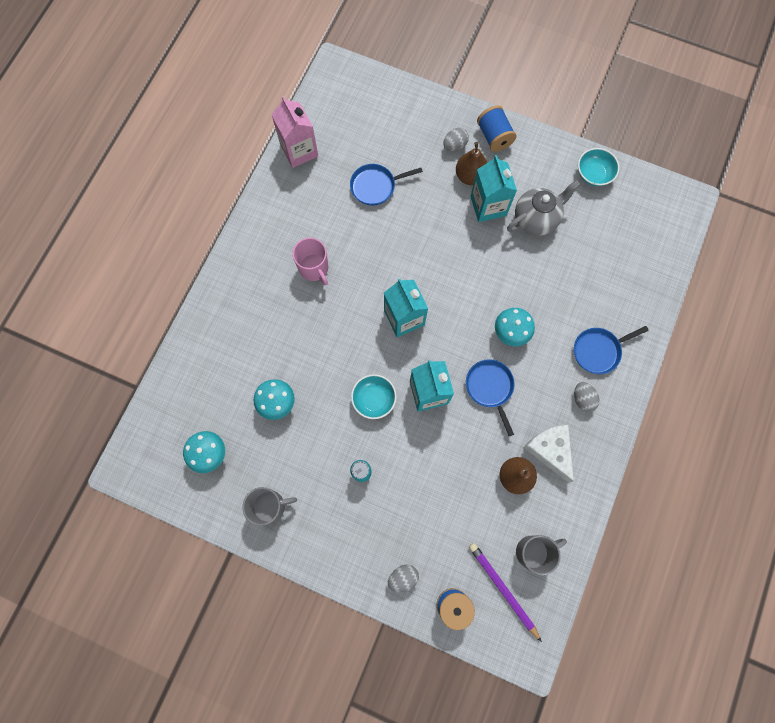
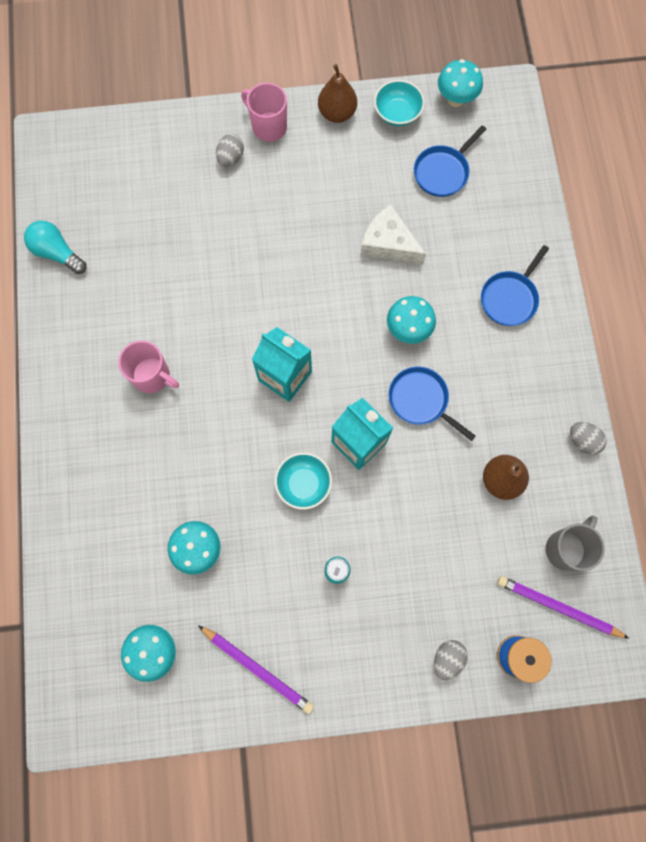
camera: 30 degrees left, 0 degrees up
(270, 506) = (257, 668): grey mug -> purple pencil
(299, 150) = (57, 253): pink carton -> turquoise light bulb
(375, 186) = (169, 248): blue pan -> blue pan (443, 172)
(470, 176) = (267, 183): brown pear -> brown pear (337, 113)
(488, 206) = (305, 205): turquoise carton -> none
(494, 137) = (268, 126): blue spool -> pink mug
(536, 219) = (364, 193): grey teapot -> none
(550, 450) = (521, 431): white cheese -> white cheese (388, 244)
(582, 399) = (523, 358): grey egg -> grey egg (583, 441)
(643, 186) = (455, 99): none -> turquoise mushroom

